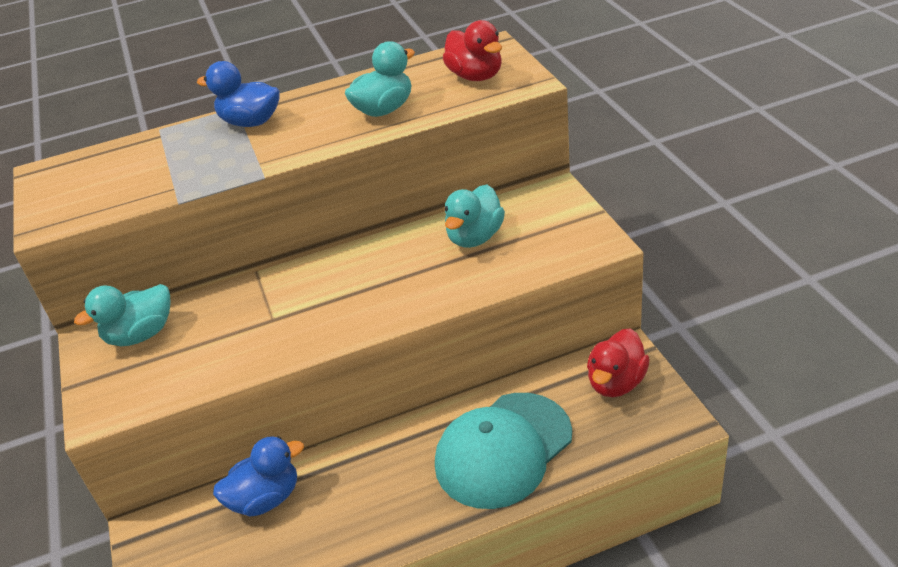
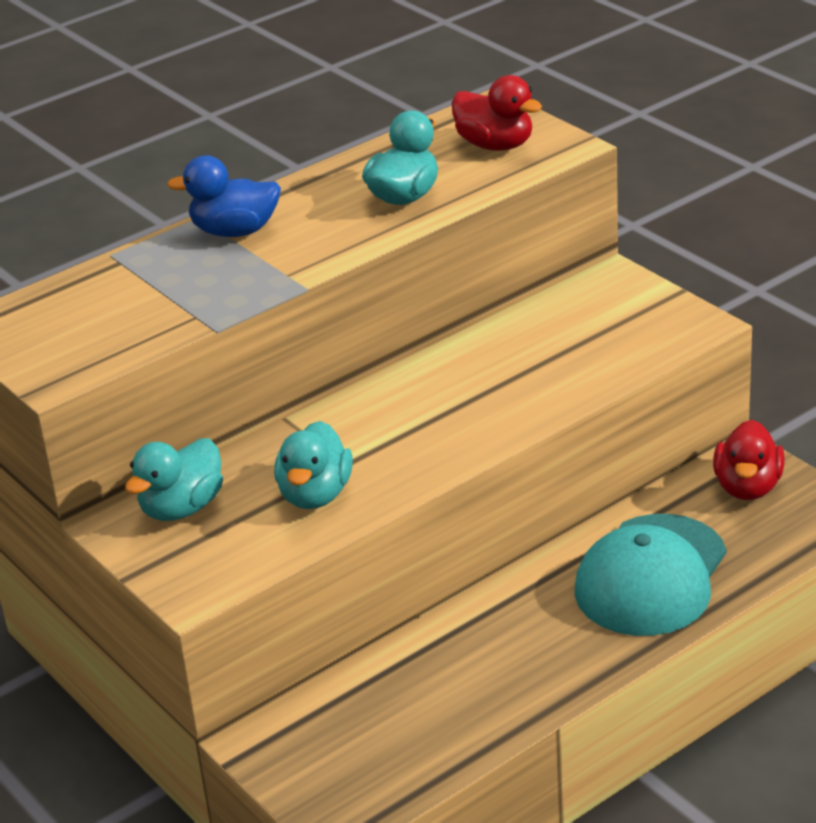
camera: 20 degrees left, 5 degrees down
(266, 498) = (390, 679): blue duck -> none
(475, 237) = (544, 340): turquoise duck -> turquoise duck (315, 495)

